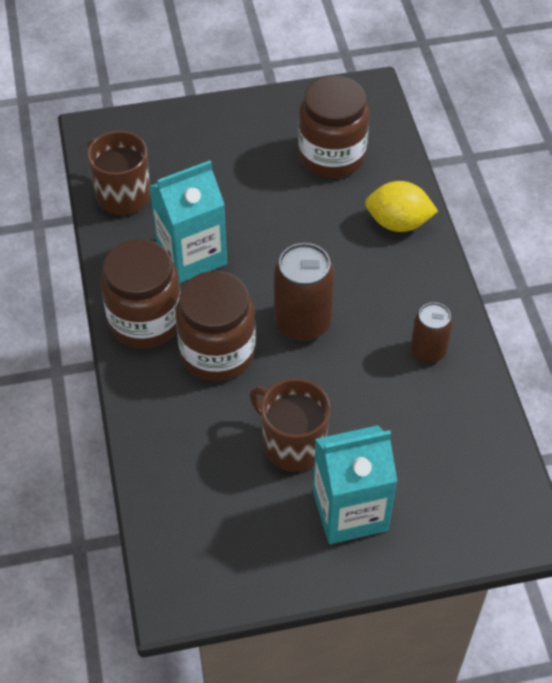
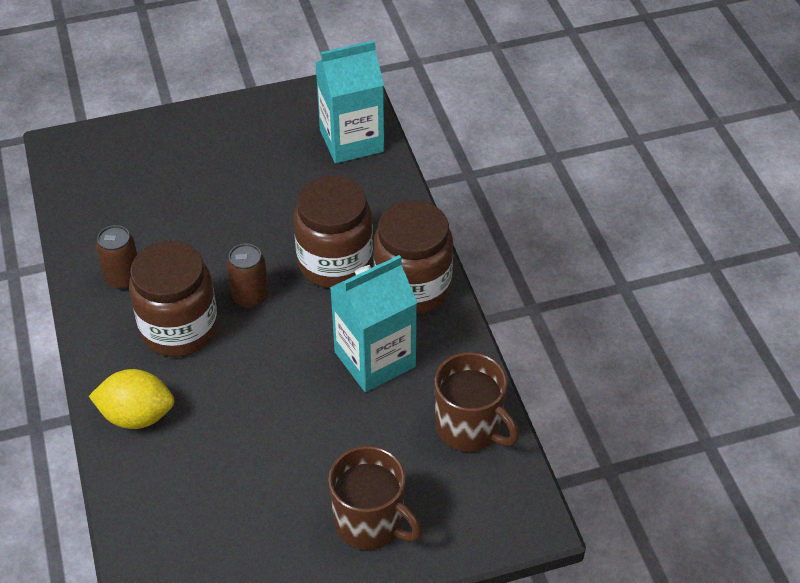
camera: 175 degrees right, 5 degrees down
(292, 444) = (259, 192): brown mug -> brown mug (371, 523)
(302, 323) = (250, 296): brown can -> brown can, size x0.62
(331, 156) = (213, 503): brown jar -> brown jar (179, 329)
(350, 511) = (210, 148): turquoise carton -> turquoise carton (351, 141)

